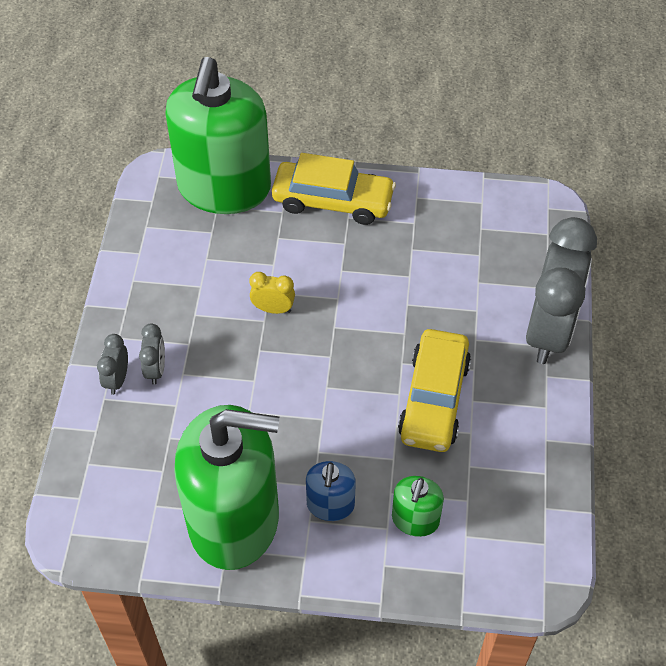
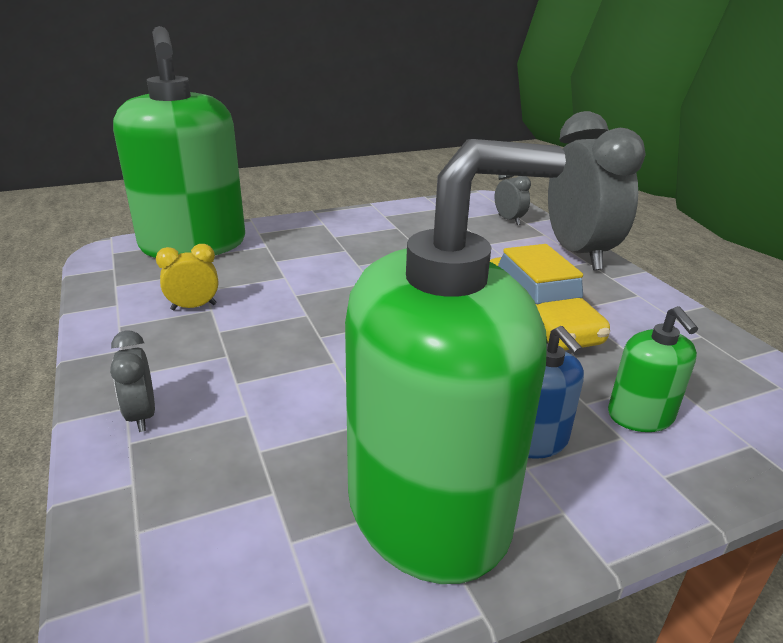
camera: 30 degrees left, 25 degrees down
(156, 369) = (195, 389): grey clock -> grey clock (509, 220)
(273, 309) = (310, 304): yellow clock -> yellow clock (194, 307)
(333, 201) = (311, 231): yellow car -> none

